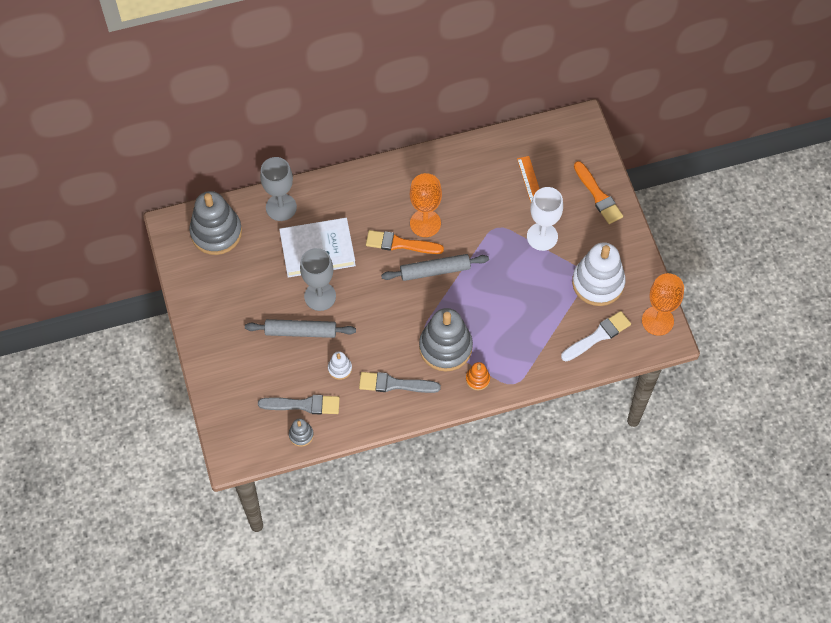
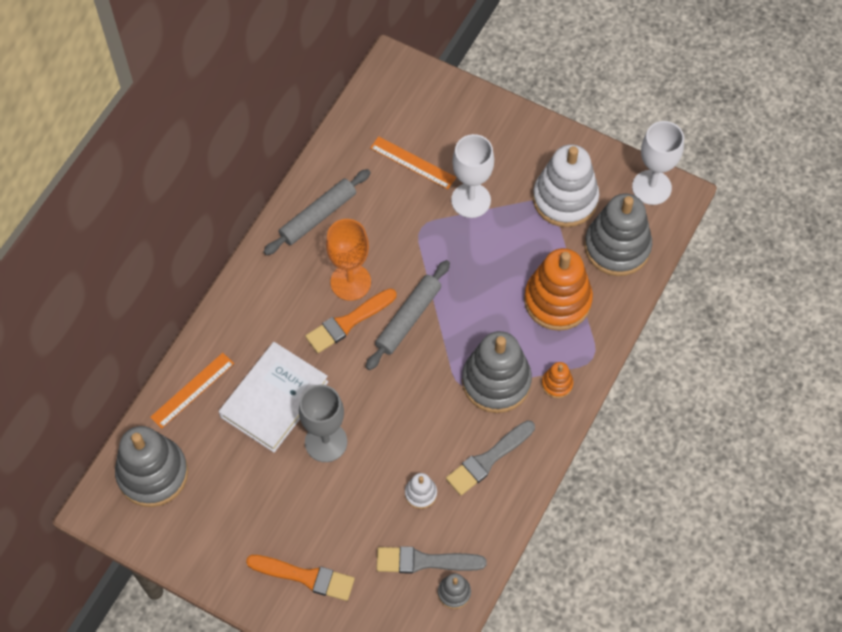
camera: 45 degrees left, 0 degrees up
(281, 207) = (192, 390): grey goblet -> orange ruler
(300, 331) = (344, 493): grey rolling pin -> grey rolling pin (318, 216)
(303, 405) = (424, 561): grey brush -> grey brush turned 135 degrees counterclockwise
(529, 335) = (557, 300): none -> orange stacking toy
(598, 195) = (479, 120): orange brush -> orange brush (305, 577)
(598, 336) = (617, 247): white brush -> grey stacking toy
(657, 321) = (651, 187): orange goblet -> white goblet

